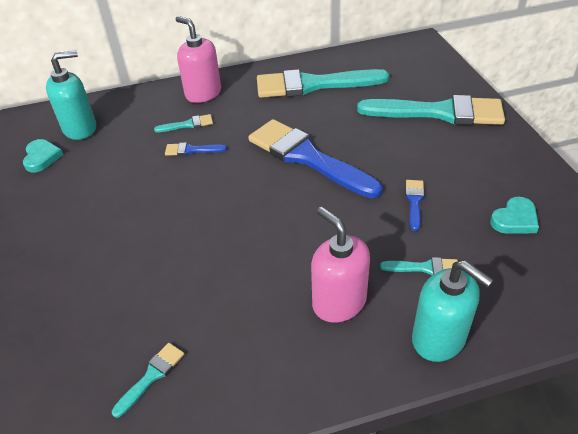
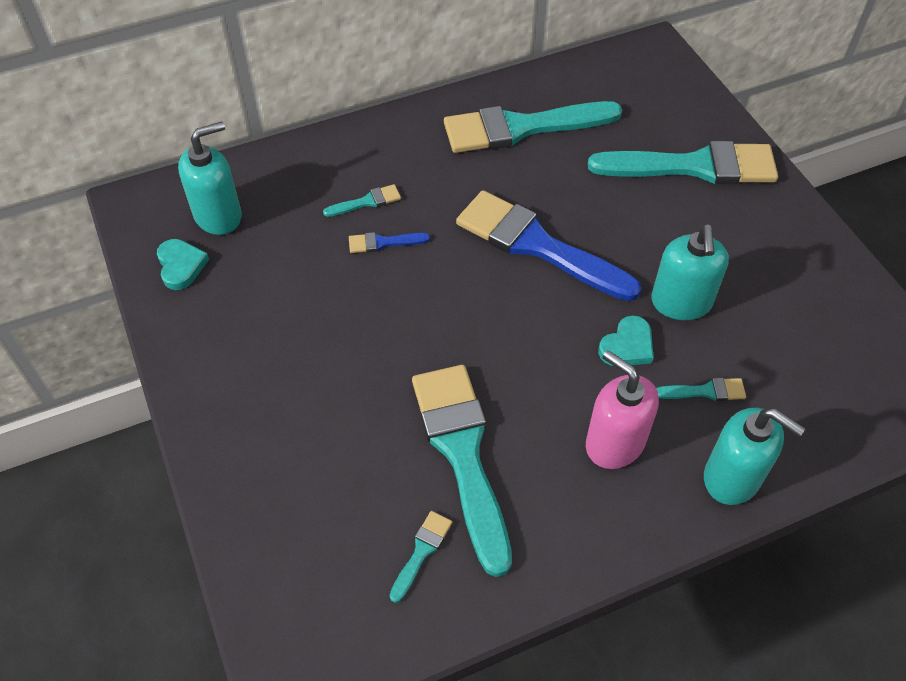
camera: 10 degrees left, 10 degrees up
(203, 93) = (374, 148): pink soap dispenser -> none
(209, 300) = (462, 453): none -> turquoise brush
(414, 202) = (681, 303): blue brush -> turquoise soap dispenser
(515, 219) = (801, 319): turquoise heart -> turquoise heart (627, 346)

